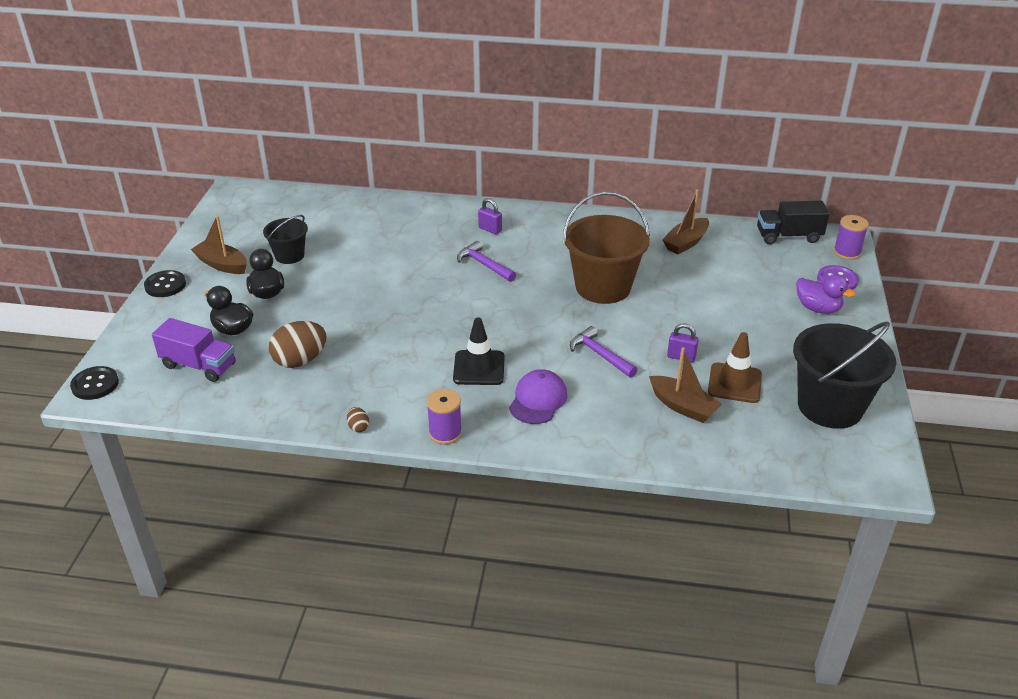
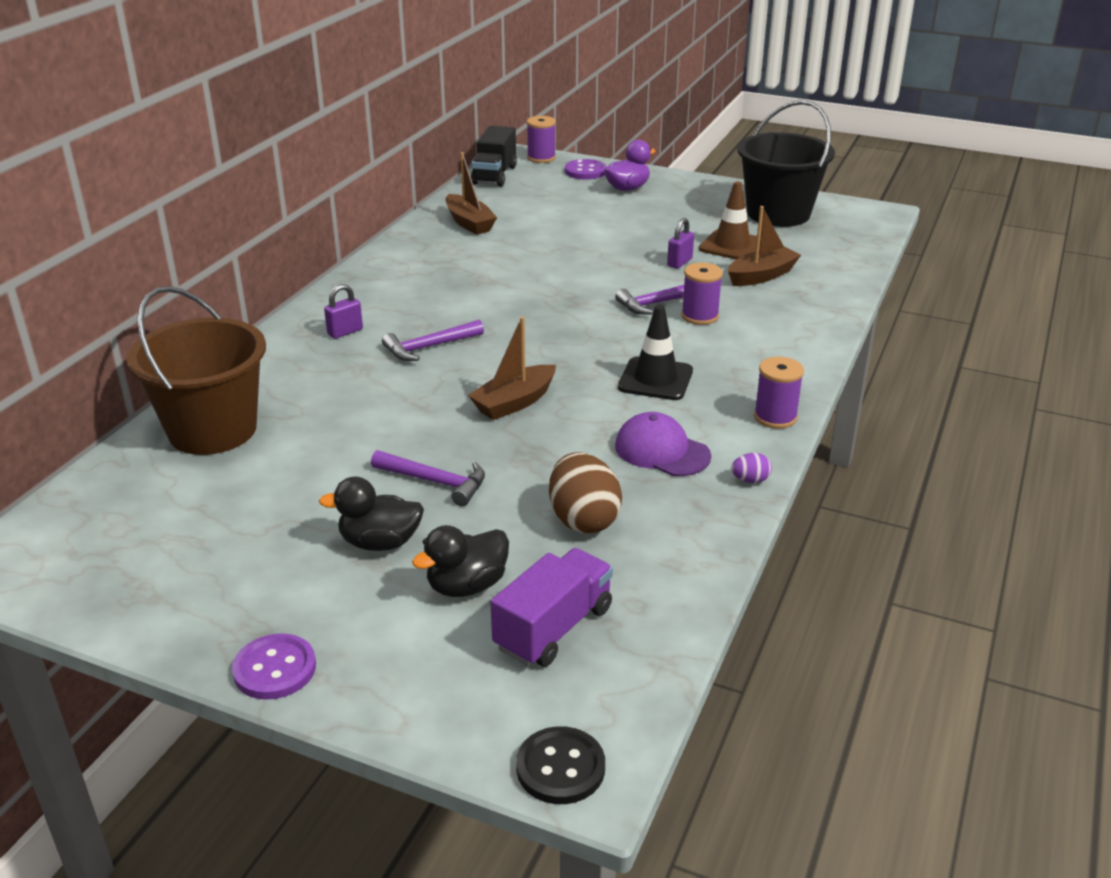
camera: 75 degrees left, 5 degrees down
(165, 285) = (275, 669): black button -> purple button
(222, 264) = (253, 591): brown boat -> brown boat (514, 402)
(289, 255) = (281, 512): black bucket -> none
(328, 299) = (435, 482): none -> purple hammer
(358, 427) = (750, 480): brown egg -> purple egg
(538, 400) = (729, 350): purple cap -> purple cap (662, 451)
(588, 379) = (700, 316): none -> purple spool
(603, 287) = (529, 281): brown bucket -> brown bucket (212, 430)

